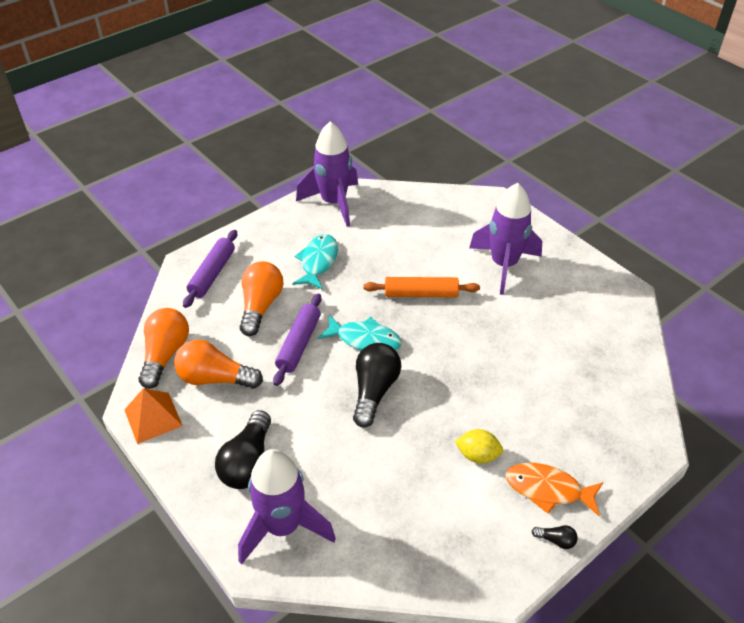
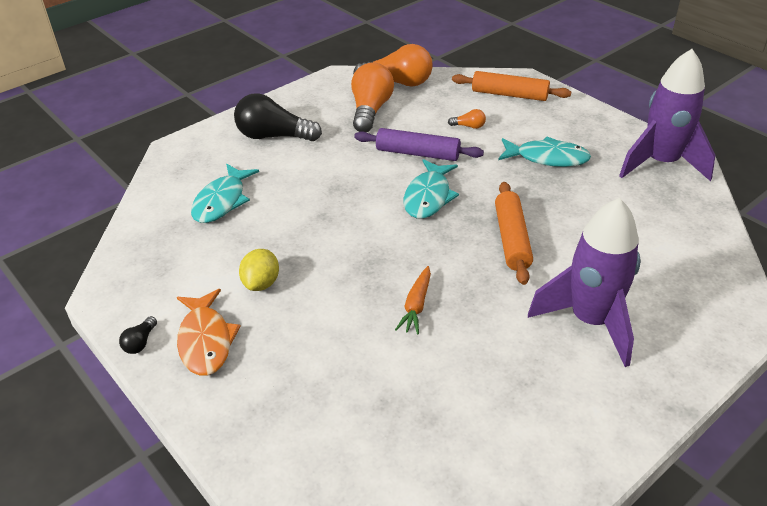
camera: 90 degrees right, 5 degrees down
(153, 417) = (327, 86): orange pyramid -> none
(212, 274) = (509, 94): purple rolling pin -> orange rolling pin
(260, 306) = (469, 126): orange light bulb -> orange light bulb, size x0.43
(283, 527) = (204, 159): purple rocket -> none
(360, 500) = (222, 201): none -> turquoise fish
(374, 391) = (355, 206): black light bulb -> none
(496, 353) = (416, 305): none -> orange carrot
(548, 489) = (206, 341): orange fish -> orange fish turned 150 degrees clockwise

